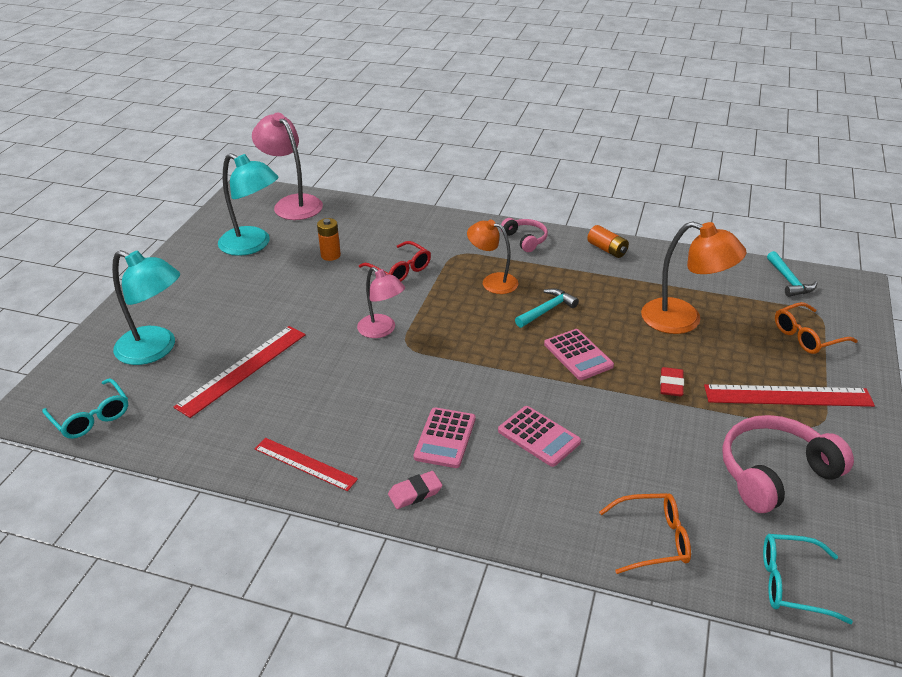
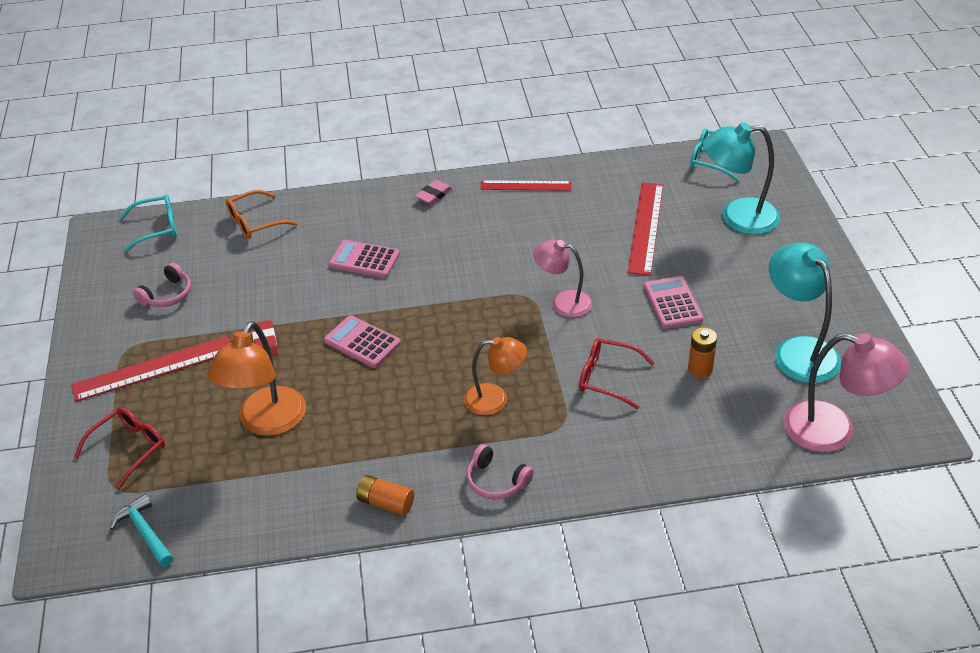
camera: 155 degrees right, 5 degrees up
(253, 245) = (798, 350): turquoise lamp -> turquoise lamp turned 60 degrees clockwise
(445, 438) = (437, 234): pink calculator -> pink calculator (672, 303)
(547, 310) = (416, 383): turquoise hammer -> none
(683, 320) = (266, 422): orange lamp -> orange lamp turned 75 degrees counterclockwise
(775, 473) = (167, 295): pink headphones -> pink headphones, size x0.55
(807, 336) = (129, 449): orange glasses -> red glasses

